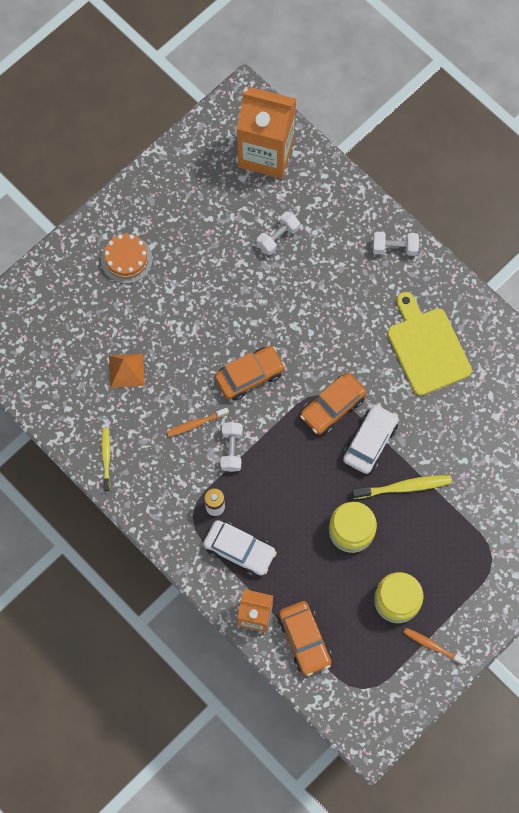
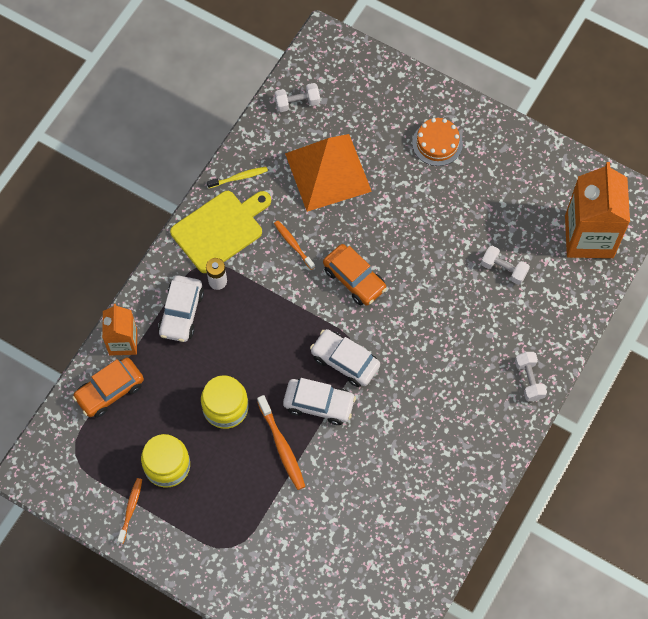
camera: 75 degrees right, 5 degrees down
(126, 370) = (328, 172): orange pyramid -> orange pyramid, size x2.08
(231, 449) = (276, 281): white dumbbell -> white dumbbell (297, 102)
(332, 407) = (345, 361): orange car -> white car
(404, 487) = (282, 446): yellow toothbrush -> orange toothbrush
(427, 348) = (432, 435): yellow cutting board -> yellow cutting board (220, 229)

